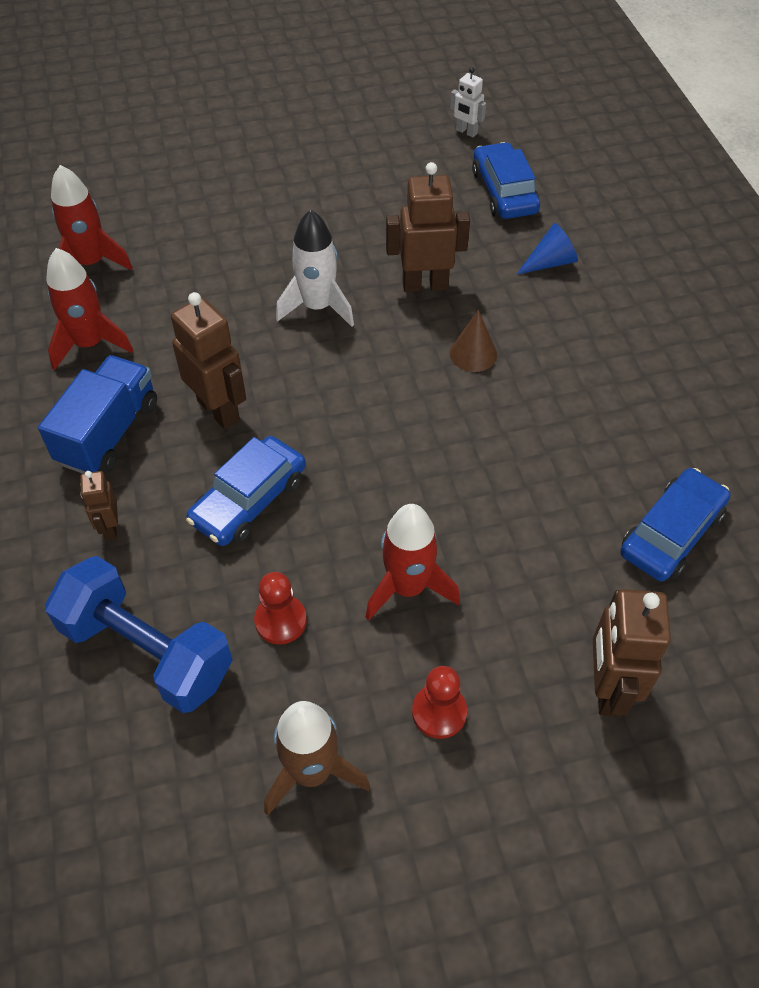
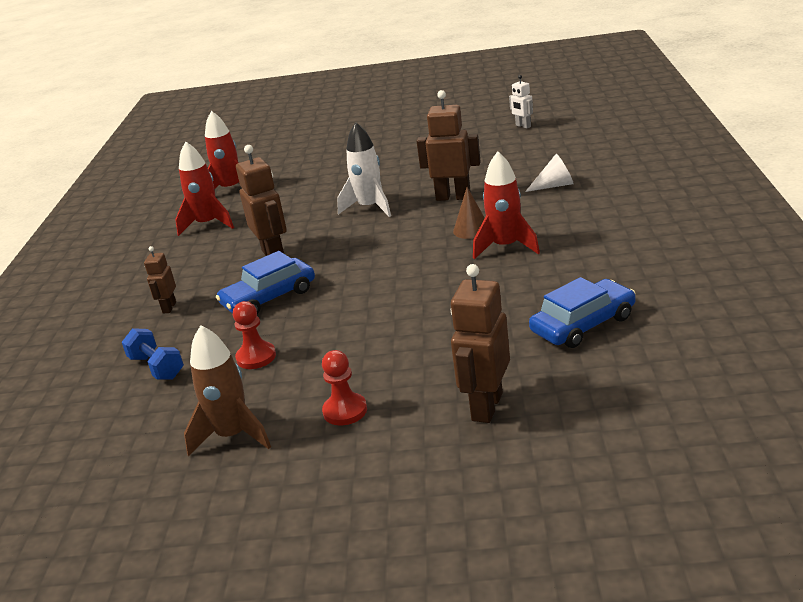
camera: 20 degrees right, 25 degrees down
(108, 433) = (195, 264): blue truck -> none
(147, 651) = (156, 367): blue dumbbell -> blue dumbbell, size x0.54
(407, 587) = (357, 344): red rocket -> red rocket (505, 247)
(504, 192) = (537, 153): blue car -> none
(550, 262) = (554, 185): blue cone -> white cone

